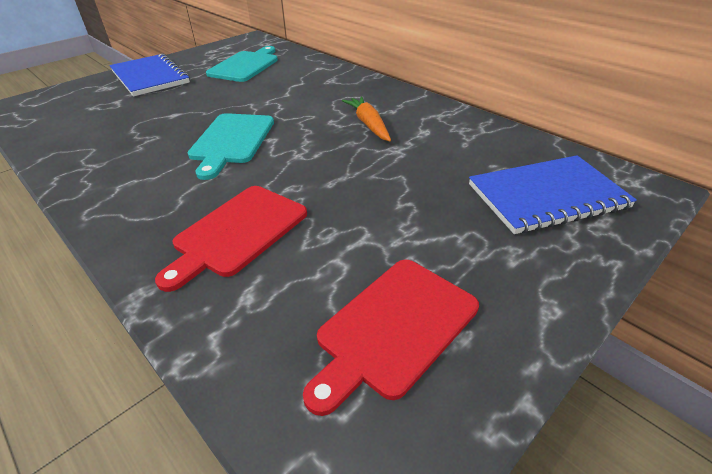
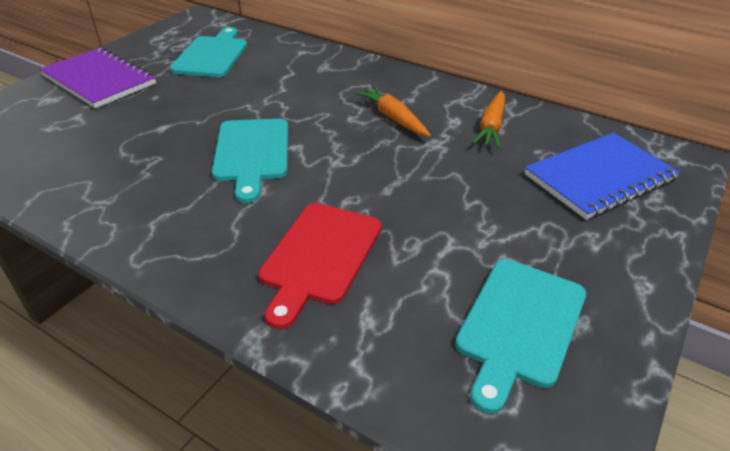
camera: 15 degrees left, 0 degrees up
(150, 77) = (99, 80): blue notebook -> purple notebook
(393, 328) = (519, 325): red cutting board -> turquoise cutting board
(457, 139) = (491, 126): none -> orange carrot

